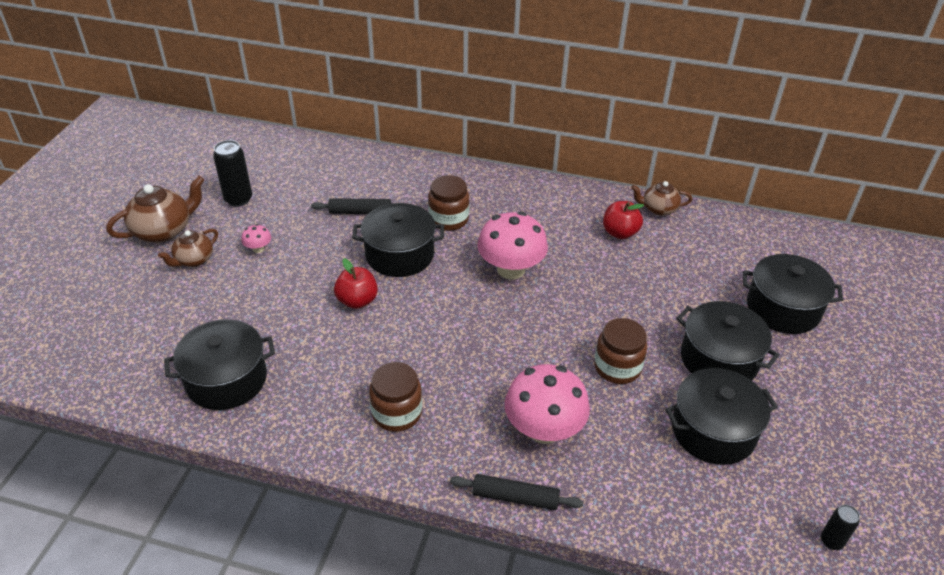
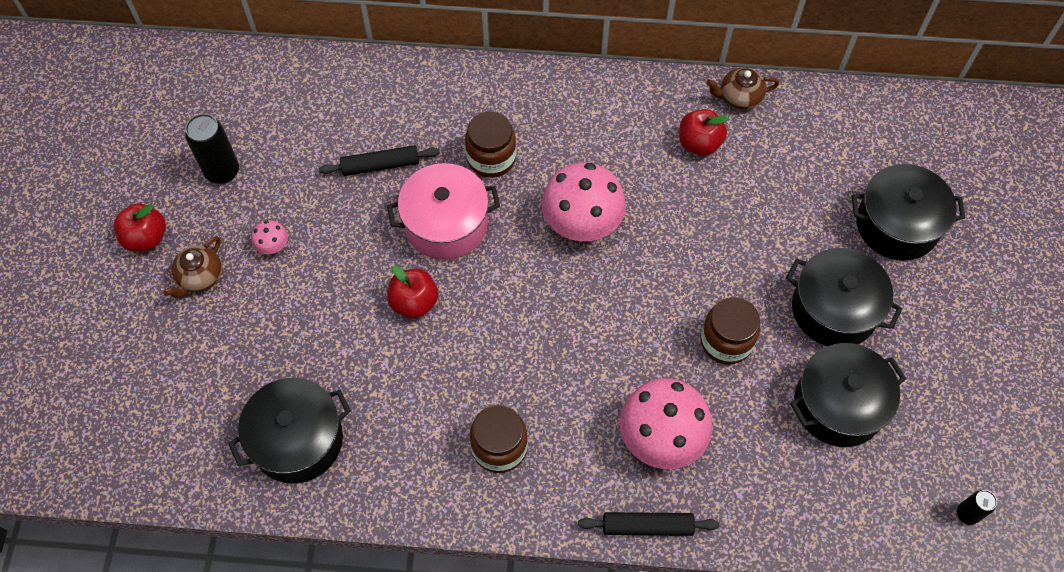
camera: 10 degrees left, 20 degrees up
(164, 230) = (146, 238): brown teapot -> red apple
(399, 254) = (446, 224): black pot -> pink pot

